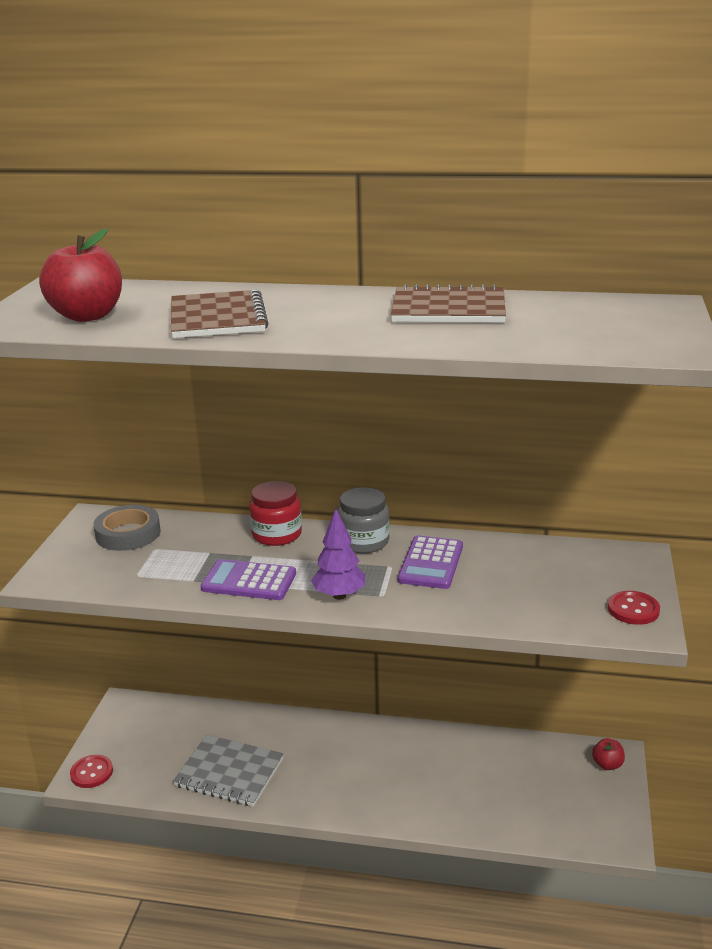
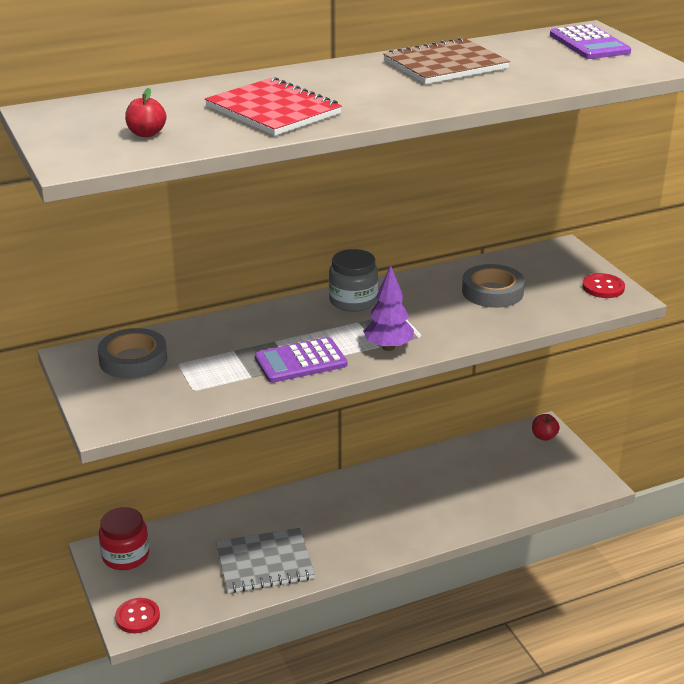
camera: 35 degrees left, 5 degrees up
(87, 316) = (146, 134): red apple -> red apple, size x0.49
(217, 318) = (273, 110): brown notebook -> red notebook
(277, 534) = (272, 317): red jar -> red jar (126, 556)
(431, 563) = (426, 300): purple calculator -> purple calculator (589, 44)
(506, 575) = (492, 292): none -> grey tape

